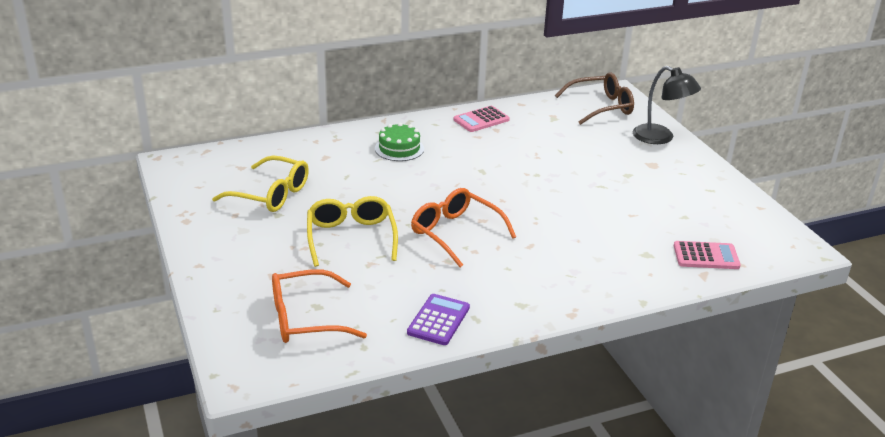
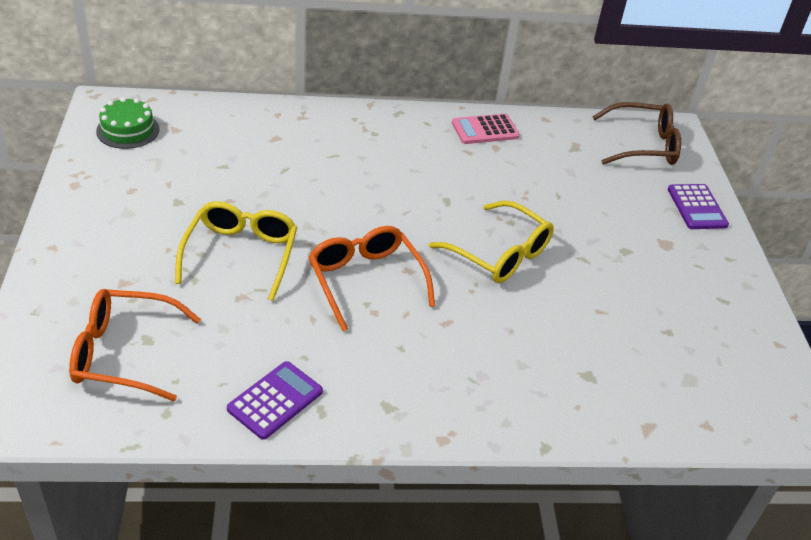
camera: 15 degrees right, 10 degrees up
(271, 194) = (186, 173): yellow glasses -> yellow glasses (500, 254)
(399, 148) = (366, 146): green cake -> green cake (128, 130)
(660, 138) = (697, 207): black lamp -> purple calculator
(706, 256) = (666, 400): pink calculator -> none

